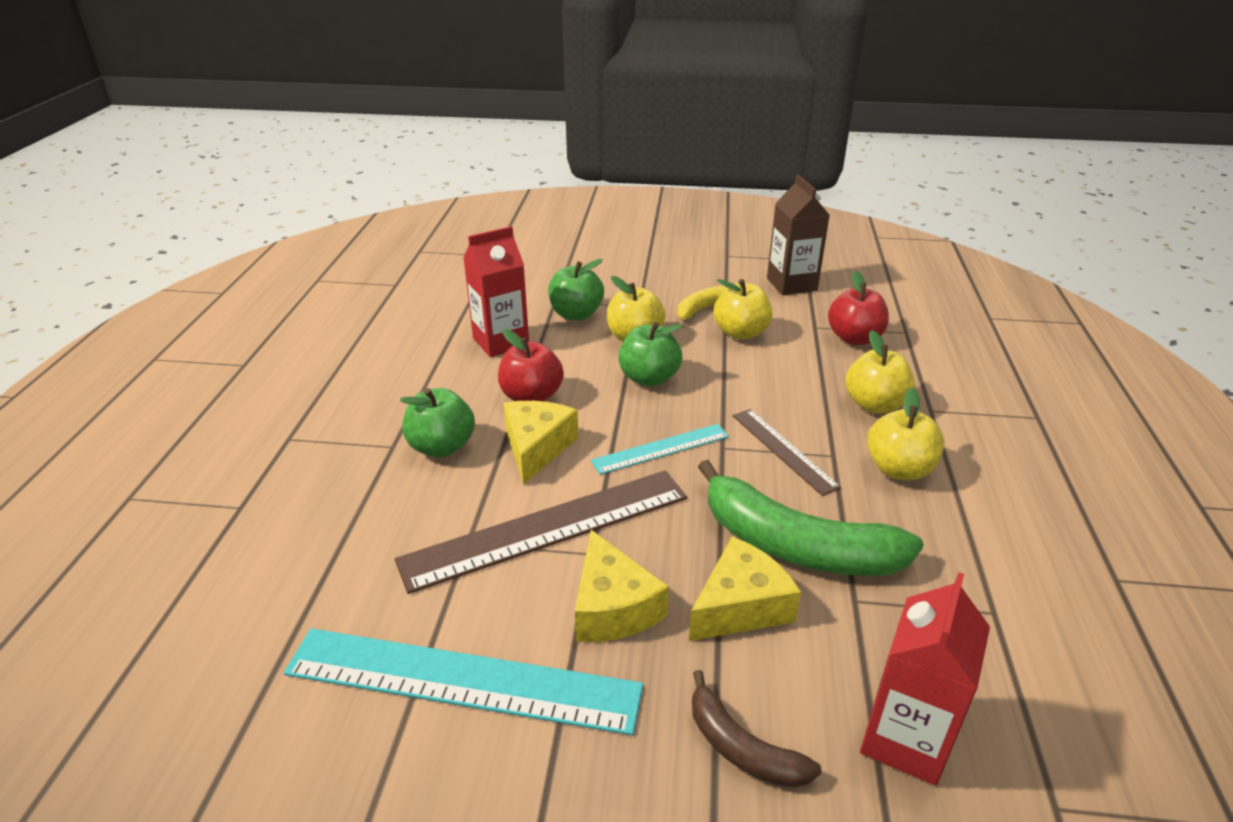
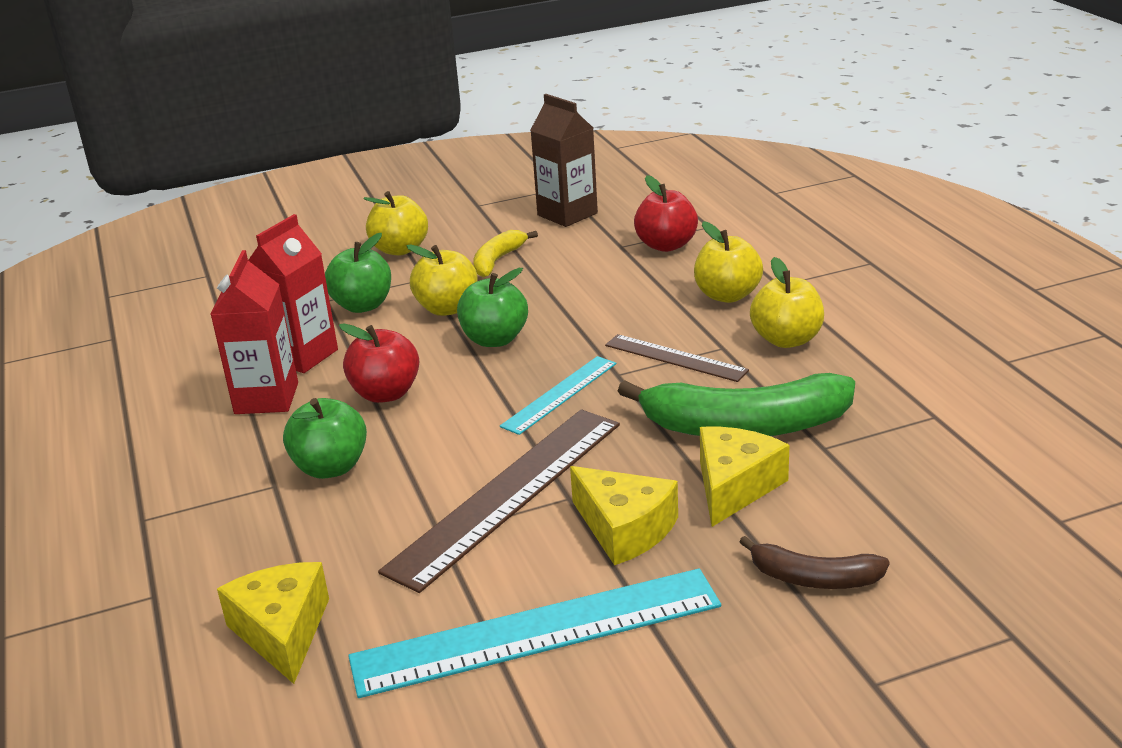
camera: 25 degrees left, 5 degrees down
(537, 447) = (434, 434): yellow cheese -> yellow cheese (282, 631)
(741, 333) = (553, 272): yellow apple -> yellow apple (400, 249)
(905, 739) = (930, 523): red carton -> red carton (266, 398)

